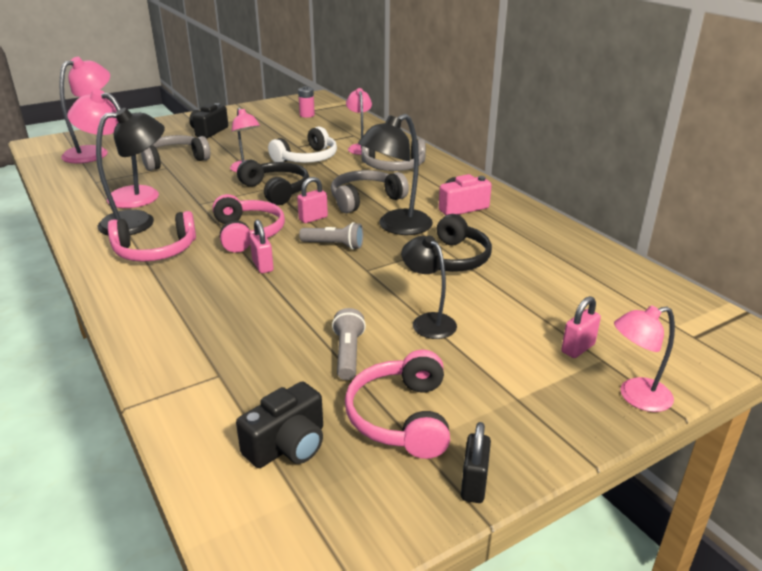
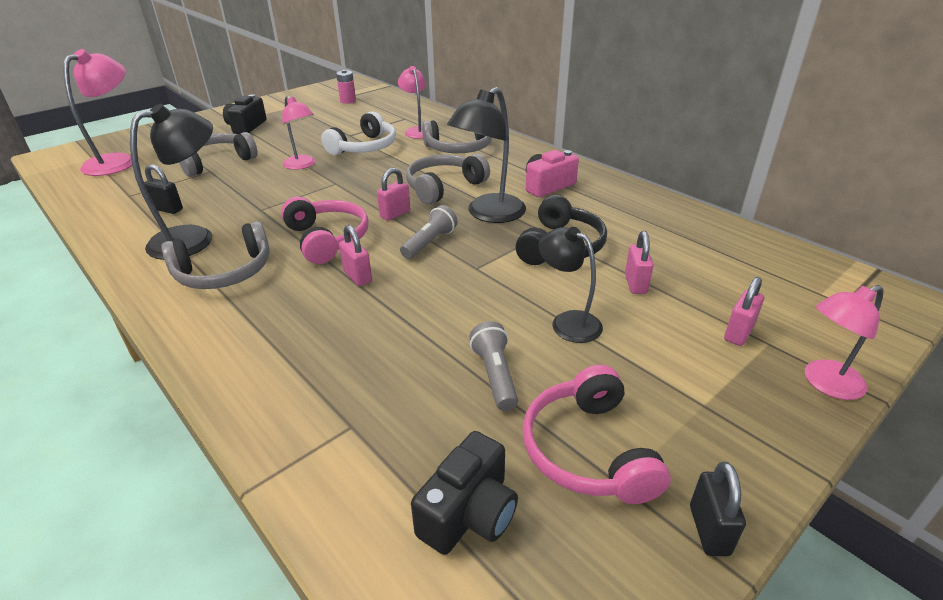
camera: 10 degrees left, 5 degrees up
(123, 196) = (168, 209): pink lamp -> black padlock
(155, 251) = (224, 272): pink headphones -> grey headphones
(276, 190) = (343, 186): black headphones -> none
(334, 245) = (430, 243): grey flashlight -> grey flashlight turned 60 degrees counterclockwise
(503, 298) = (635, 284): none -> pink padlock

